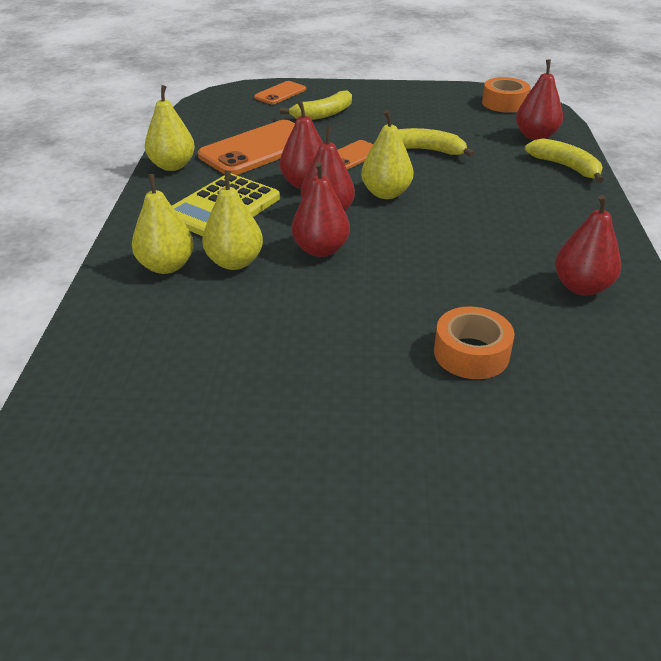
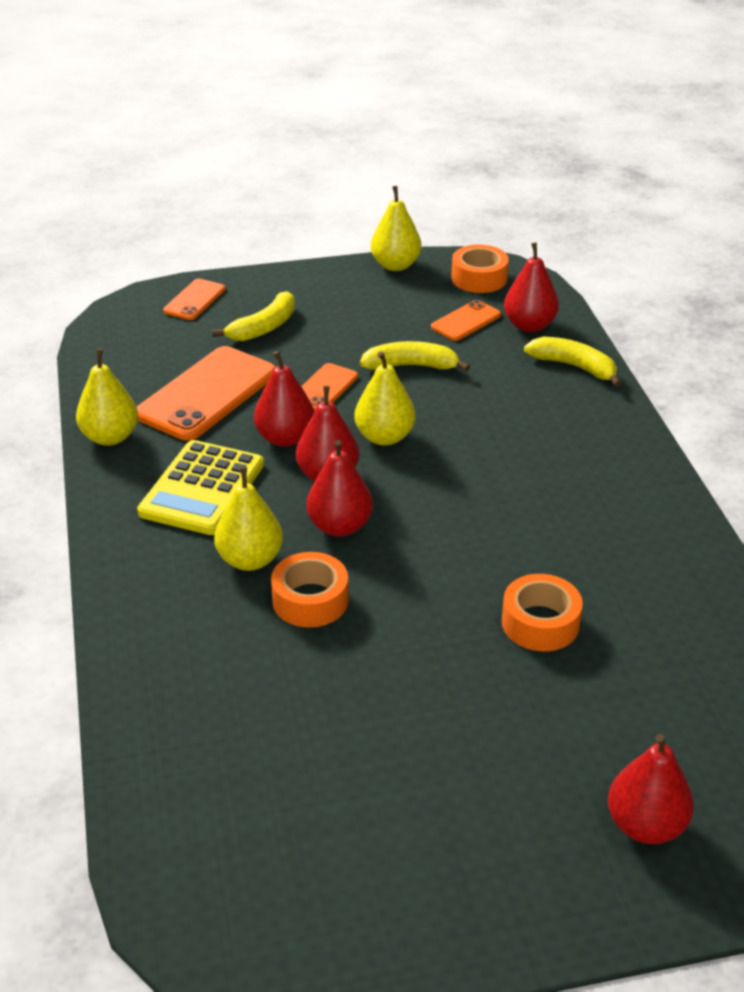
camera: 15 degrees left, 0 degrees up
(166, 266) = (174, 578): yellow pear -> yellow pear (395, 265)
(270, 300) = (310, 600): none -> orange tape
(483, 128) = (466, 321): none -> orange phone
(581, 287) = (628, 525): red pear -> red pear (645, 825)

